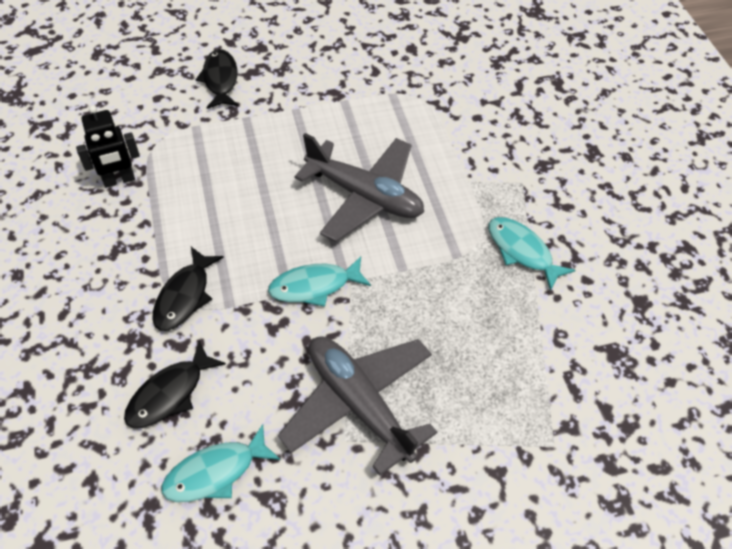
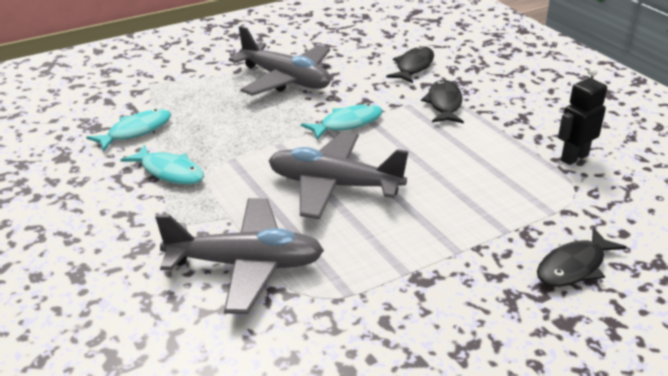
camera: 165 degrees right, 20 degrees down
(215, 472) = (361, 48): turquoise fish -> turquoise fish (136, 131)
(220, 80) = (574, 267): black fish -> black fish turned 75 degrees clockwise
(461, 132) = (245, 265): none -> grey plane

